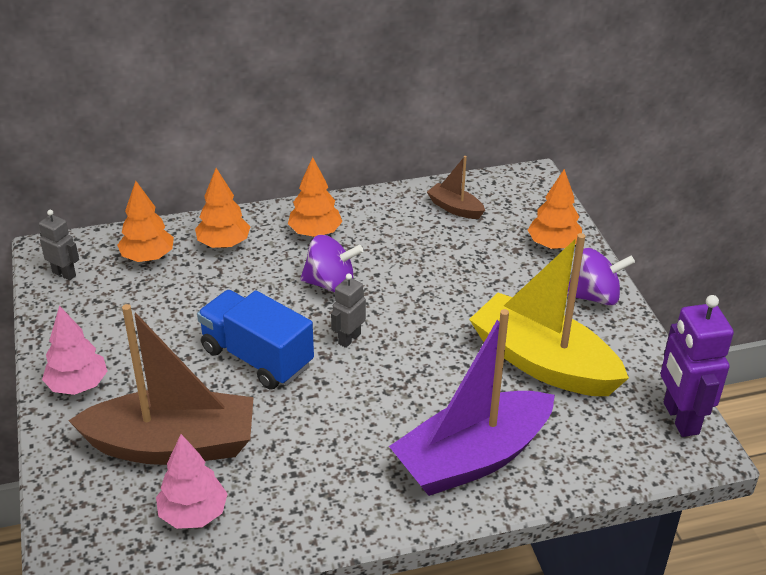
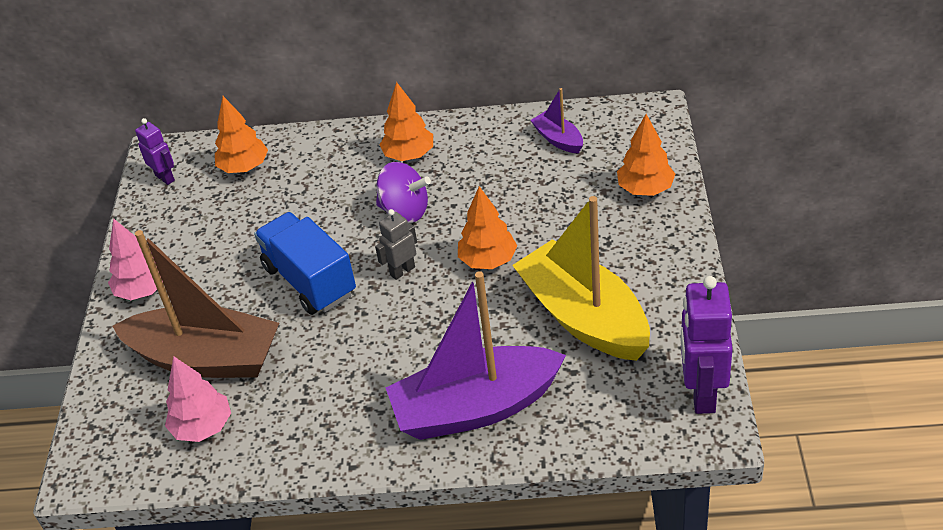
camera: 20 degrees right, 5 degrees up
(64, 274) = (165, 178): grey robot -> purple robot
(224, 244) = (318, 159): orange tree -> orange tree (488, 260)
(455, 208) = (558, 139): brown boat -> purple boat
(595, 296) = (666, 251): purple spinning top -> none

